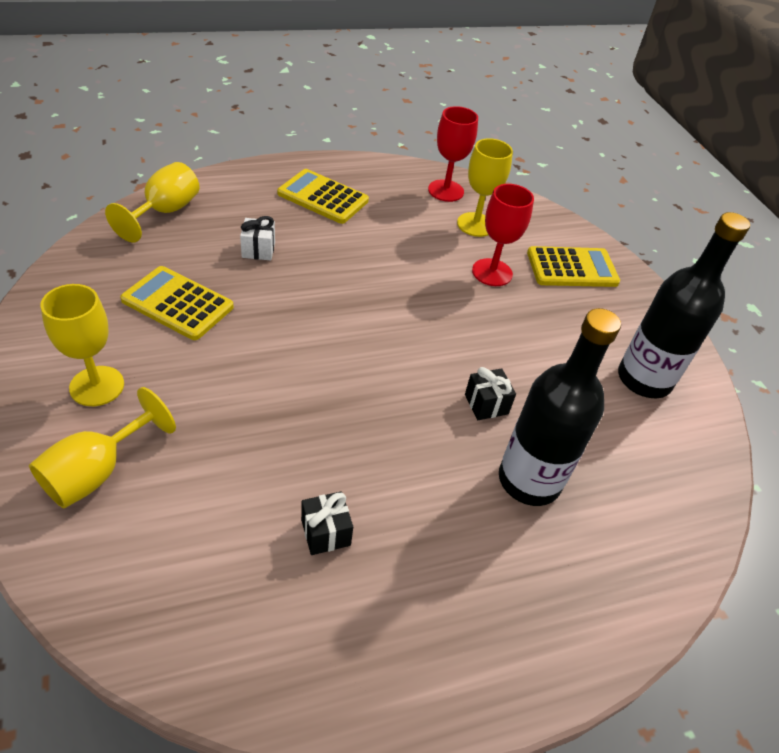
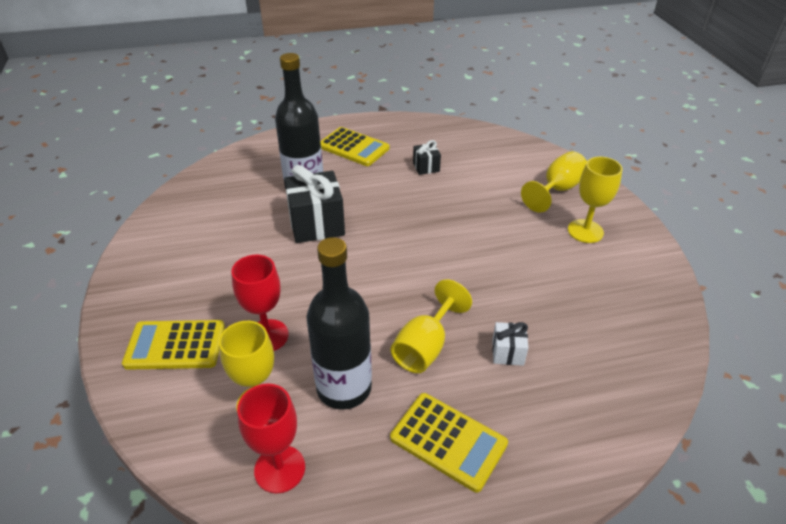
camera: 170 degrees left, 5 degrees down
(165, 212) = (625, 401): yellow goblet -> yellow goblet (425, 347)
(177, 304) = (560, 291): yellow calculator -> yellow calculator (353, 147)
(486, 404) = (316, 224): black gift -> black gift, size x2.00
(644, 379) = (183, 241): black bottle -> black bottle (344, 388)

